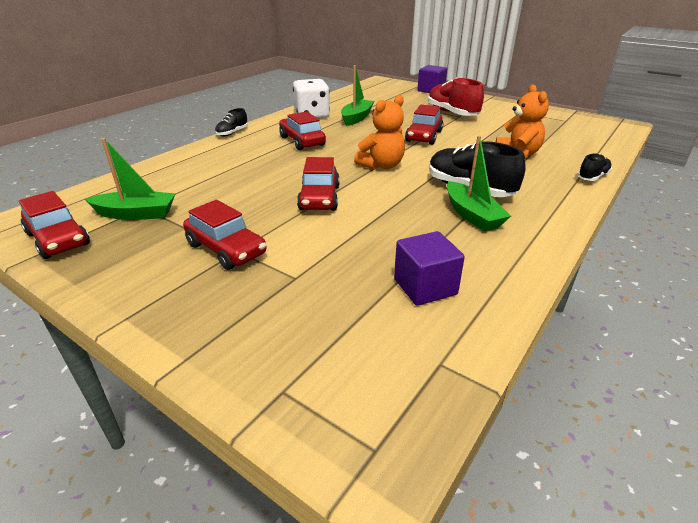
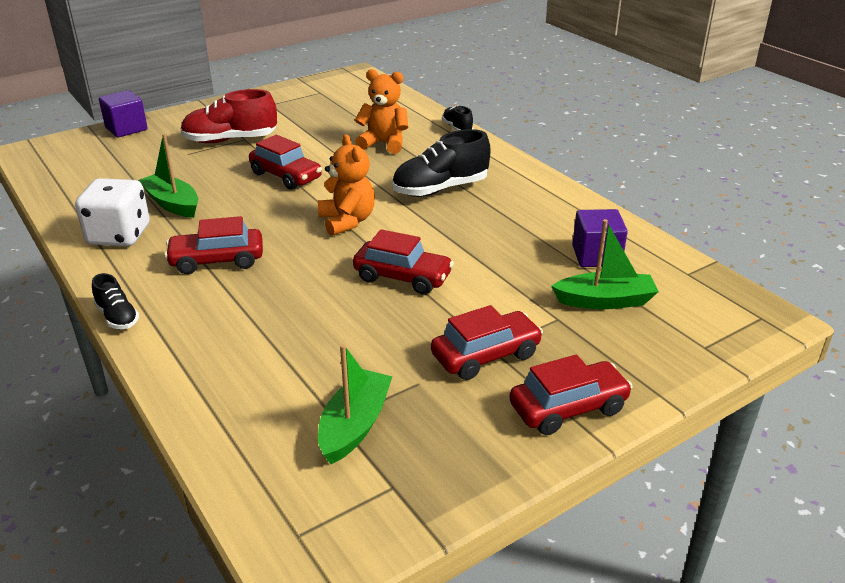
camera: 70 degrees left, 0 degrees up
(58, 239) = (389, 501): red car -> red car (568, 408)
(472, 215) = (493, 203): green boat -> green boat (605, 301)

